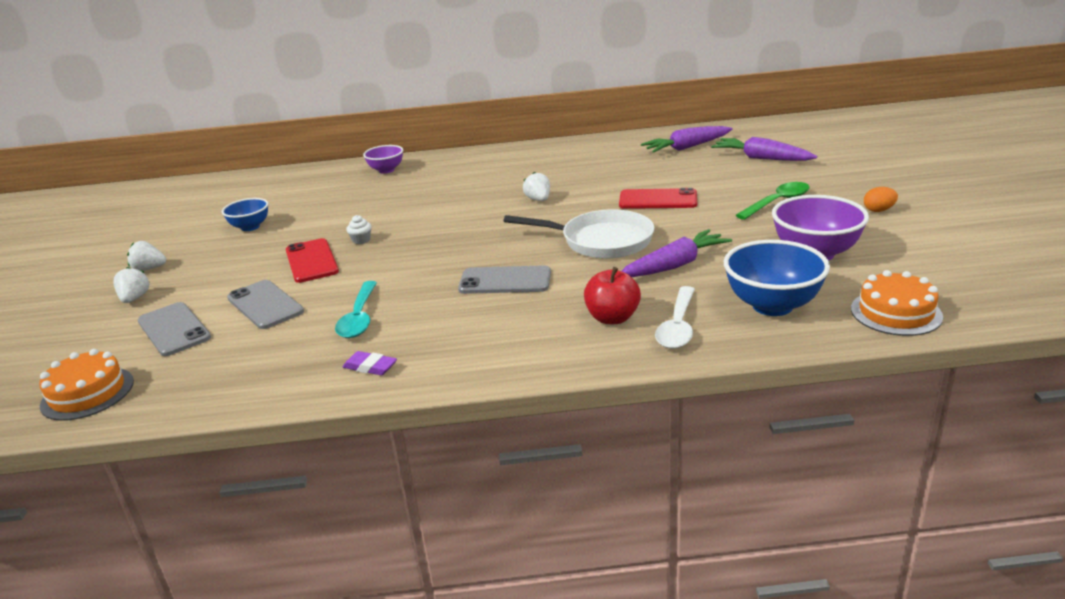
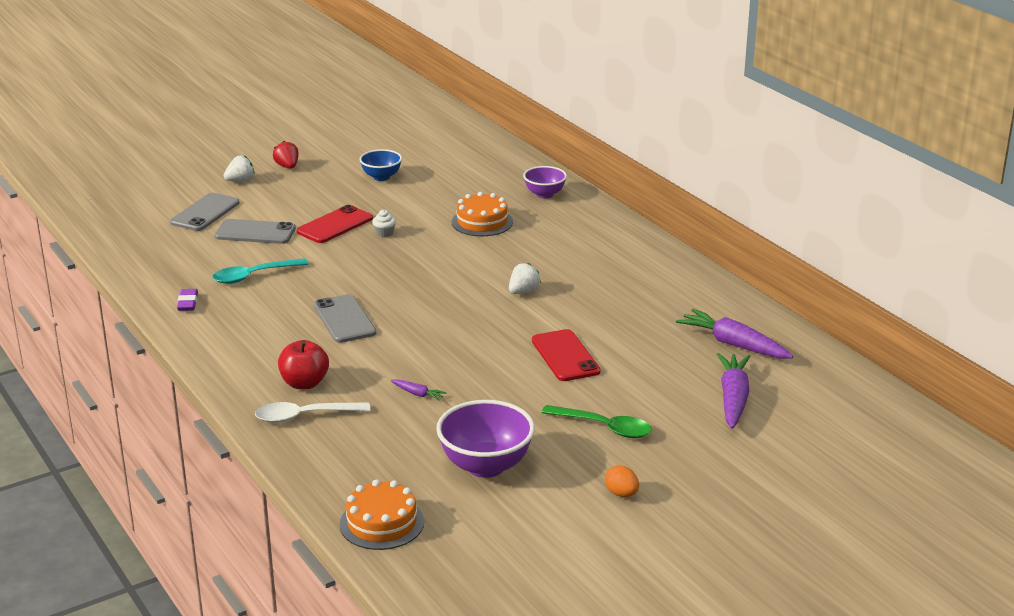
camera: 60 degrees right, 0 degrees up
(87, 393) = (117, 217): orange cake -> orange cake (482, 222)
(149, 269) = (287, 166): white strawberry -> red strawberry
(265, 305) = (255, 232): grey phone -> grey phone turned 75 degrees clockwise
(601, 241) = (447, 346): white pan -> none
(675, 265) = (418, 394): purple carrot -> purple carrot, size x0.46
(772, 305) = (363, 456): blue bowl -> none

